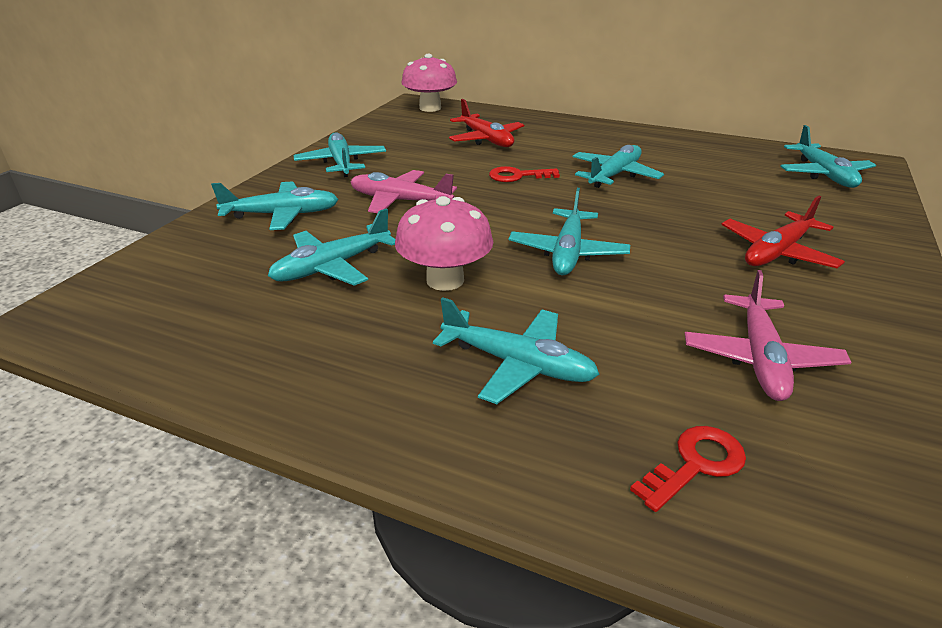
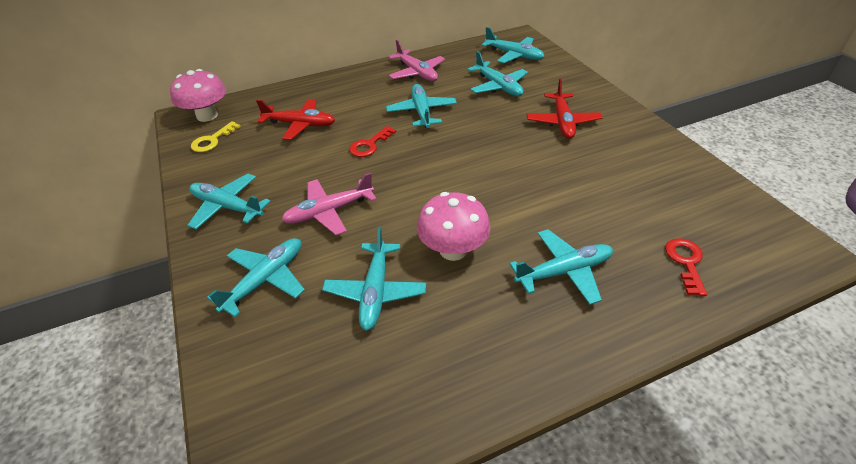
camera: 45 degrees left, 10 degrees up
(405, 123) = (212, 140): none -> yellow key
(567, 252) = (481, 185): turquoise plane -> turquoise plane (498, 86)
(760, 358) = (635, 190): pink plane -> pink plane (417, 73)

